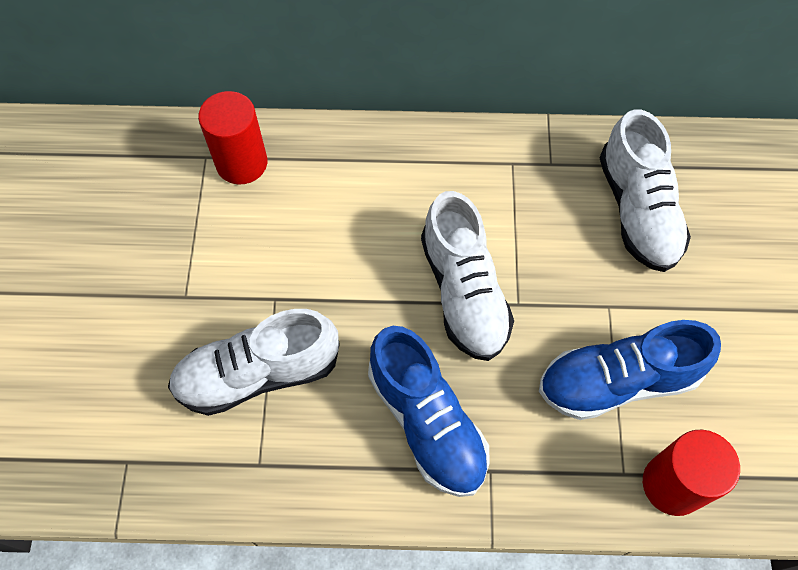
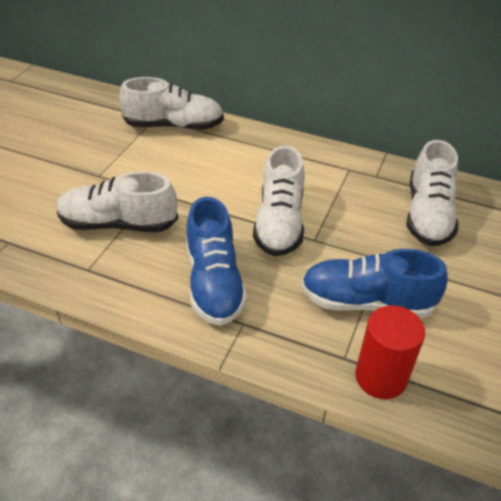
camera: 20 degrees right, 20 degrees down
(242, 163) = (174, 126): red cylinder -> white shoe

